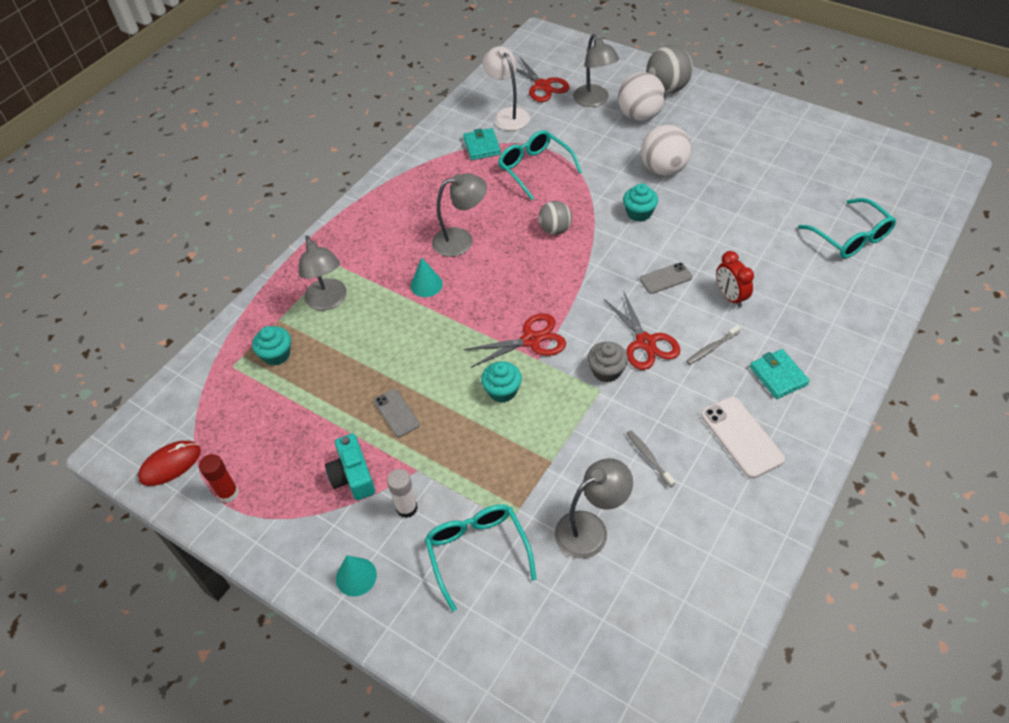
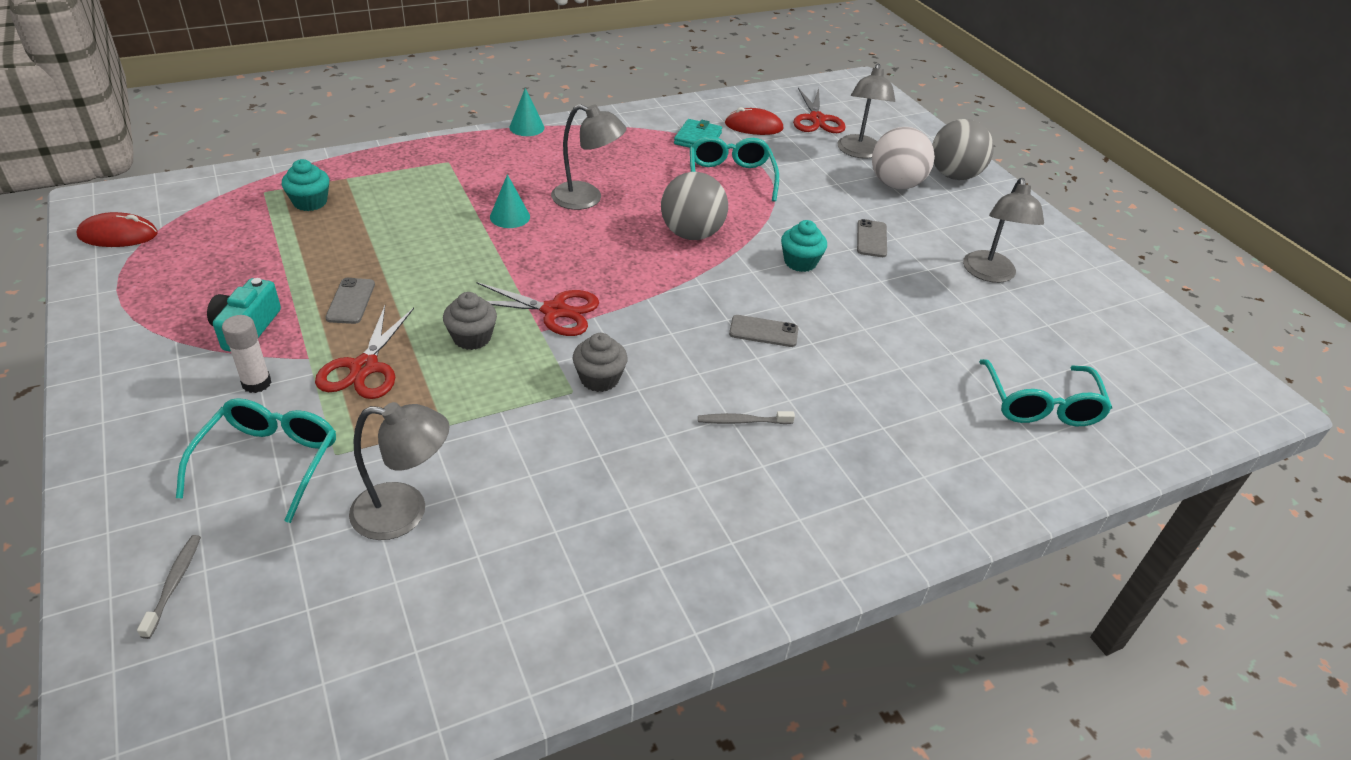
camera: 25 degrees right, 10 degrees down
(228, 493) = (130, 281): red glue stick -> none
(328, 301) = (406, 186): grey lamp -> grey lamp (990, 274)
(356, 576) = (137, 412): turquoise cone -> turquoise cone (527, 127)
(502, 391) = (472, 338): turquoise cupcake -> grey cupcake
(508, 115) = (753, 126): white lamp -> red mouse
(555, 229) = (691, 234): grey ball -> grey ball, size x1.55
(645, 342) = (673, 376): red scissors -> red scissors (364, 367)
(648, 457) = (548, 483): grey toothbrush -> grey toothbrush (174, 584)
(663, 169) = (871, 239): white ball -> grey phone
(730, 297) = (821, 385): red clock -> none
(741, 437) = (679, 526): white phone -> none
(778, 376) = (794, 491): turquoise wallet -> none

